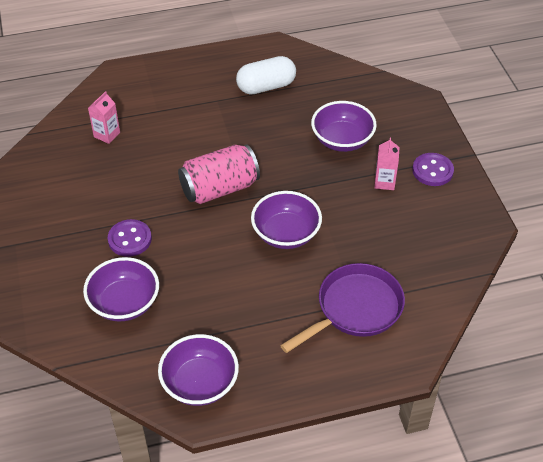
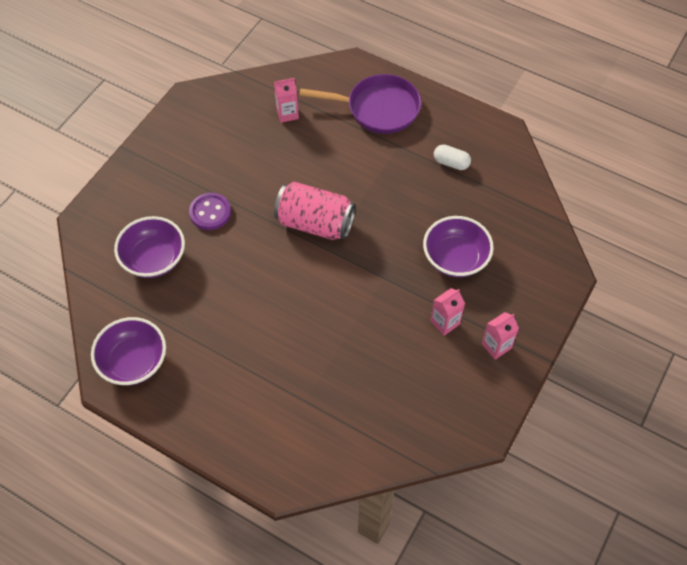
camera: 45 degrees right, 10 degrees up
(266, 86) = (451, 163): white capsule -> white capsule, size x0.59
(286, 234) = (319, 301): purple bowl -> none
(355, 309) = (297, 405): purple pan -> purple pan (378, 108)
(432, 171) = (496, 346): purple button -> pink carton

